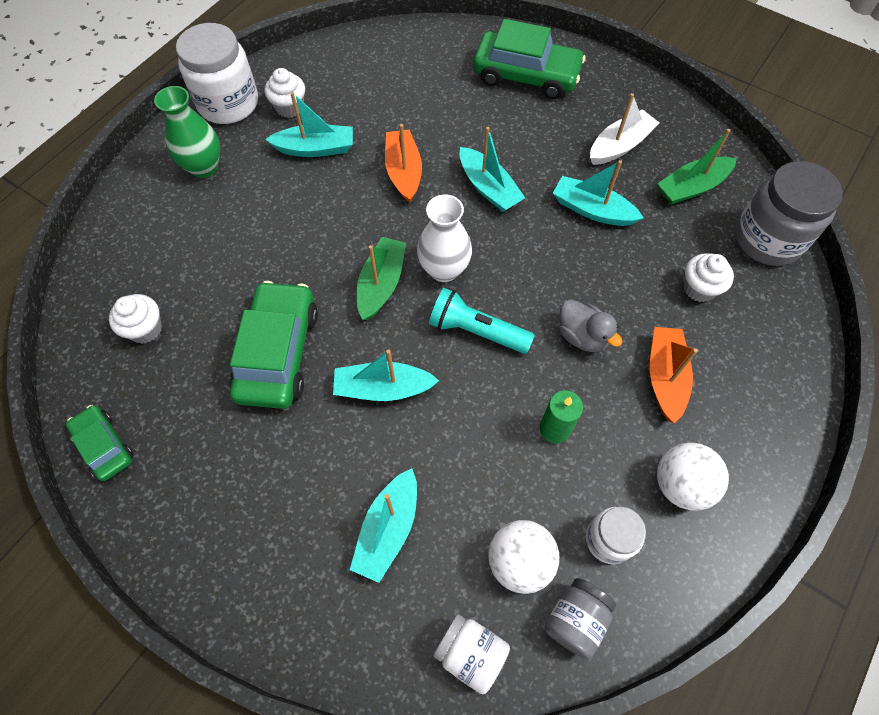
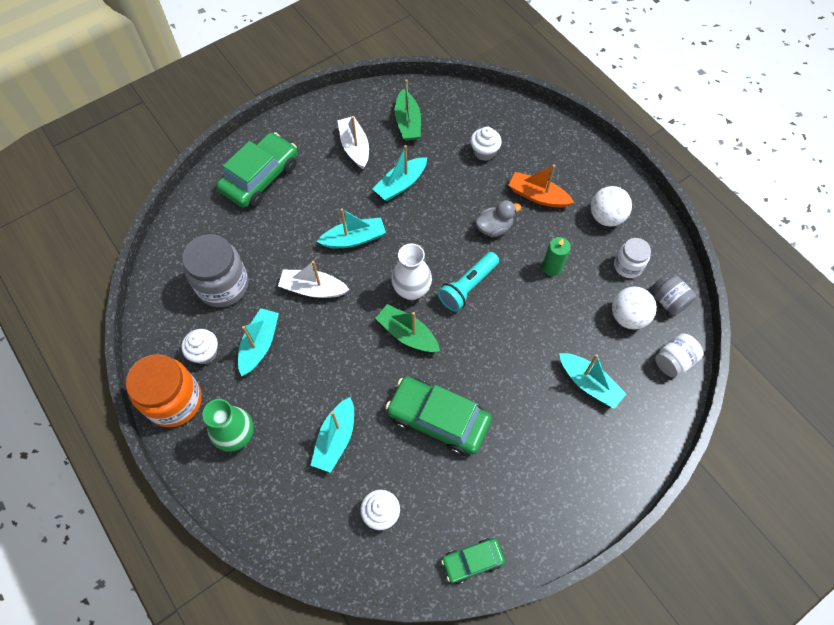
camera: 70 degrees left, 0 degrees up
(228, 103) = (174, 401): white jar -> orange jar
(383, 388) = (490, 358): turquoise boat -> turquoise boat (335, 439)
(403, 172) = (313, 289): orange boat -> white boat
(767, 239) = (463, 102): grey jar -> grey jar (223, 285)

